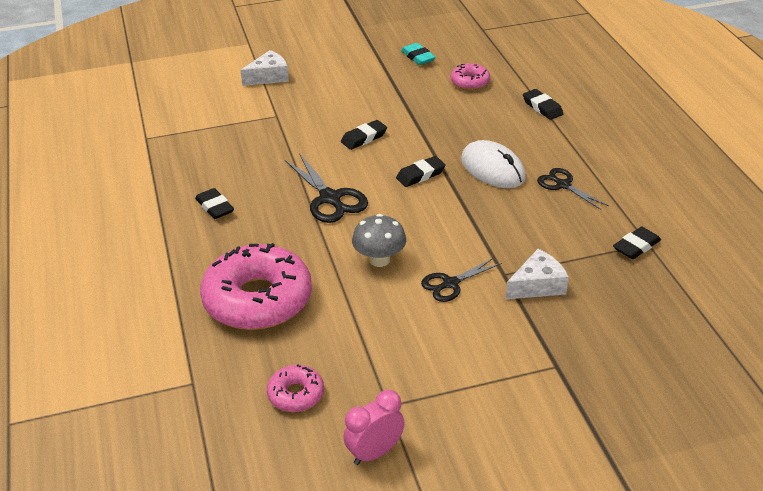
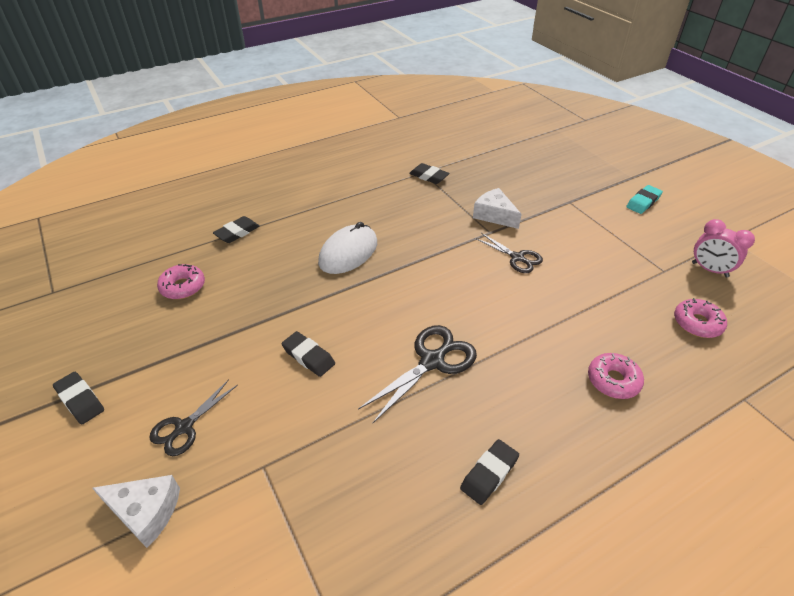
camera: 105 degrees left, 5 degrees up
(258, 300) = (613, 380): pink donut -> pink donut, size x0.47
(269, 77) = (145, 512): white cheese -> white cheese turned 150 degrees clockwise
(379, 260) = (510, 304): grey mushroom -> none
(418, 57) = (114, 340): turquoise eraser -> turquoise eraser (643, 202)
(420, 175) = (370, 298): black eraser -> black eraser (80, 400)
(563, 185) = (362, 212): black scissors -> black scissors (184, 427)

